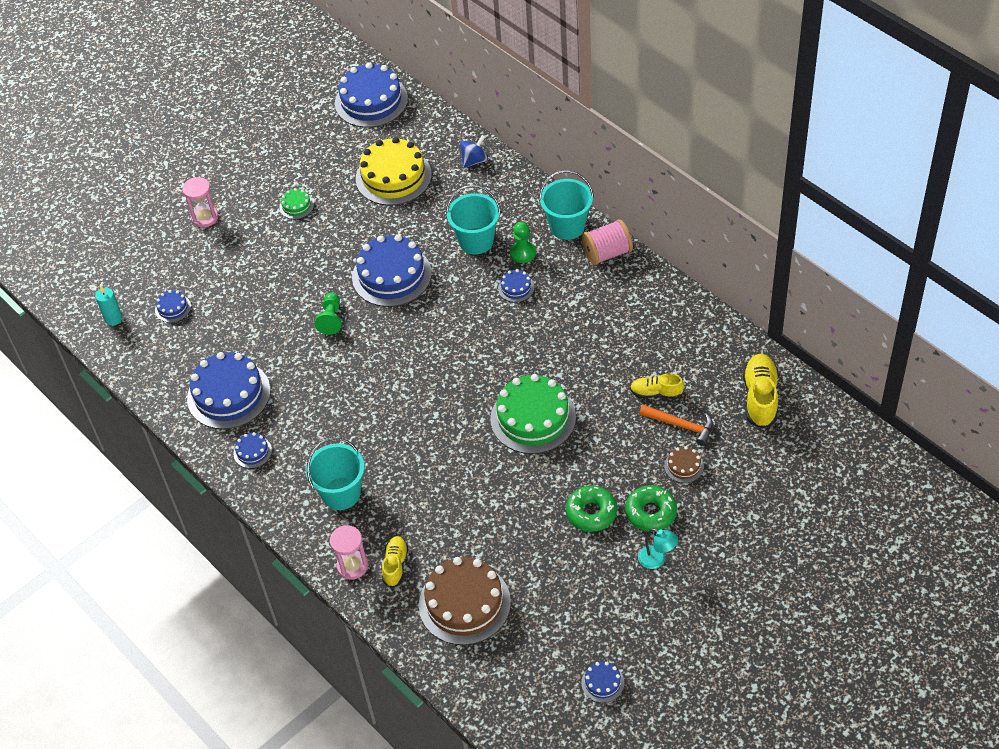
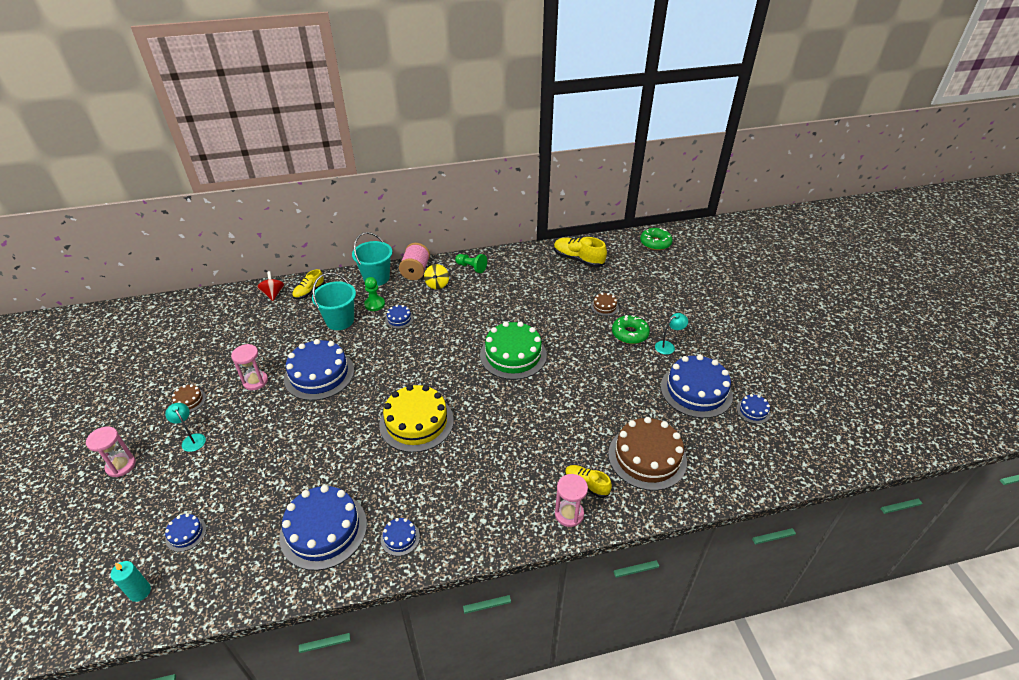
camera: 65 degrees left, 10 degrees down
(258, 241) = (192, 439): none -> turquoise lamp
(296, 206) = (189, 401): green cake -> brown cake
(331, 319) = (320, 426): green pawn -> green pawn (471, 267)
(341, 493) = (493, 491): turquoise bucket -> none
(350, 235) = (255, 381): none -> pink hourglass
(371, 101) = (153, 320): blue cake -> blue cake (696, 390)
(393, 177) = (234, 337): yellow cake -> yellow cake (416, 422)
(474, 160) = (273, 294): blue spinning top -> red spinning top
(591, 513) = (611, 360): green donut -> green donut (655, 243)
(599, 286) = (437, 284): none -> yellow spinning top
(656, 393) = (540, 295): yellow shoe -> yellow shoe (309, 292)
(681, 425) = (573, 295): orange hammer -> none

